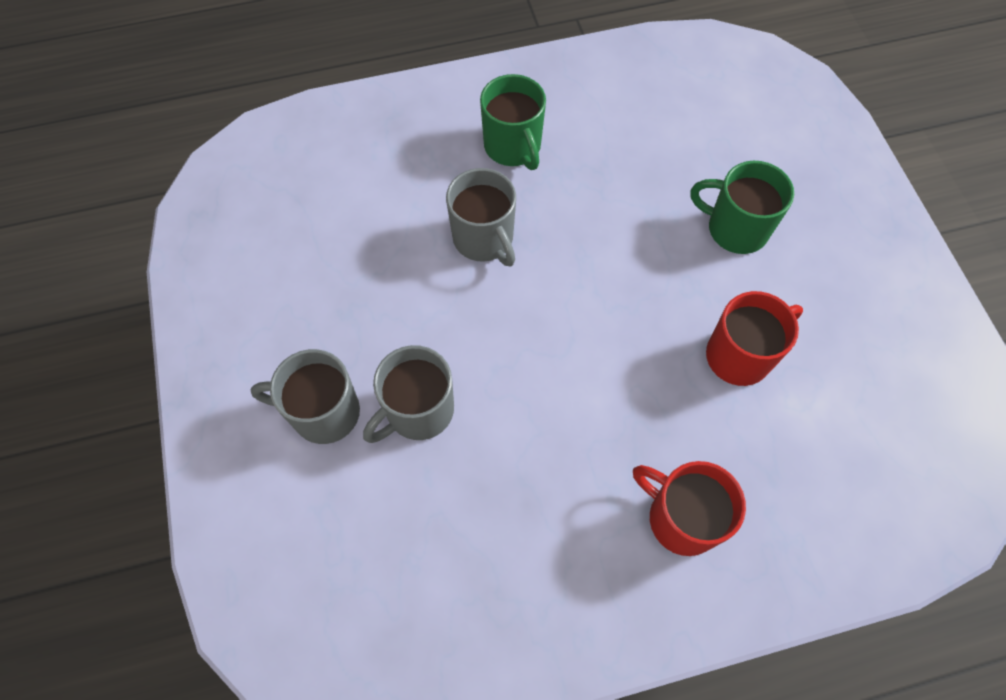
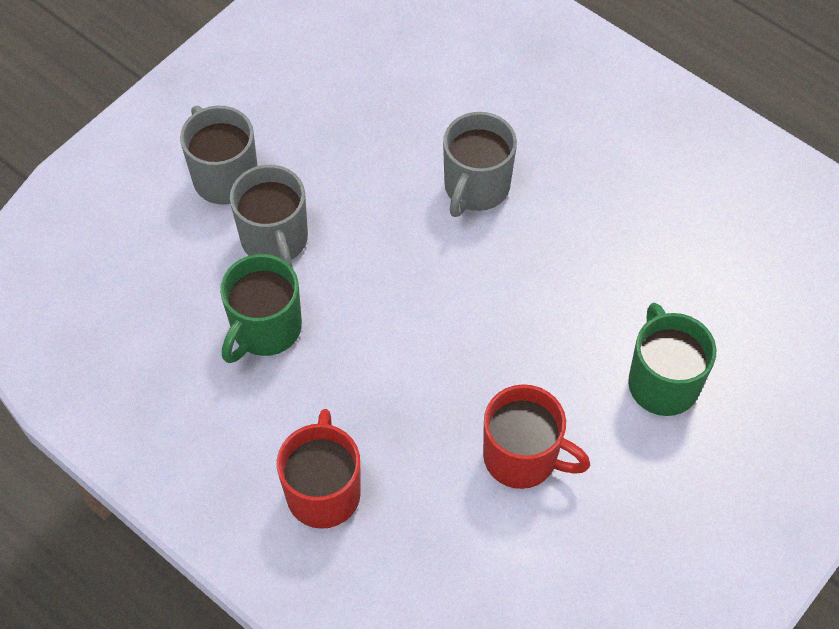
camera: 55 degrees right, 5 degrees down
(418, 411) = (275, 240): grey mug -> grey mug turned 120 degrees counterclockwise
(513, 147) = (593, 151): green mug -> green mug (265, 329)

